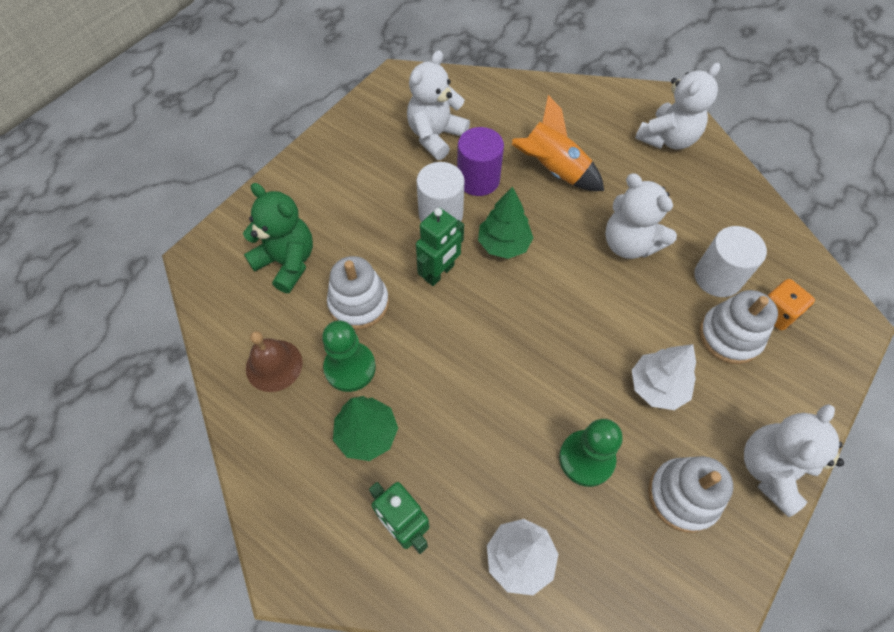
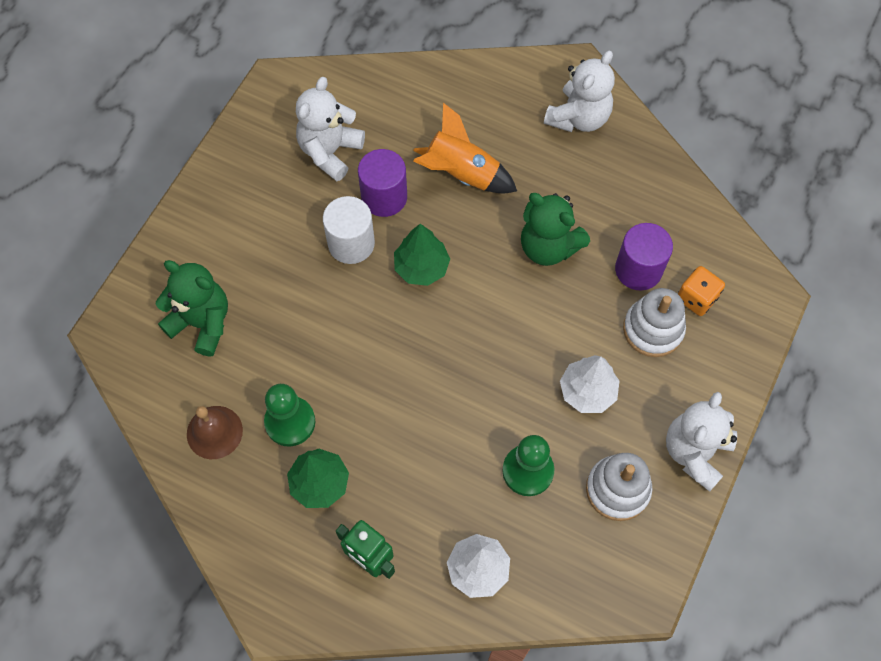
camera: 10 degrees left, 5 degrees up
(359, 303) = (285, 355): white stacking toy -> none
(439, 273) = (361, 309): green robot -> none
(629, 244) = (548, 246): white teddy bear -> green teddy bear
(717, 277) = (638, 269): white cylinder -> purple cylinder

